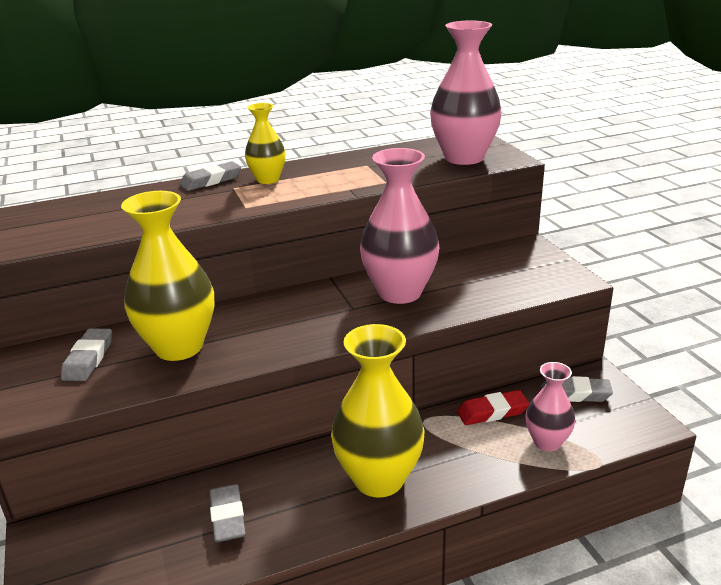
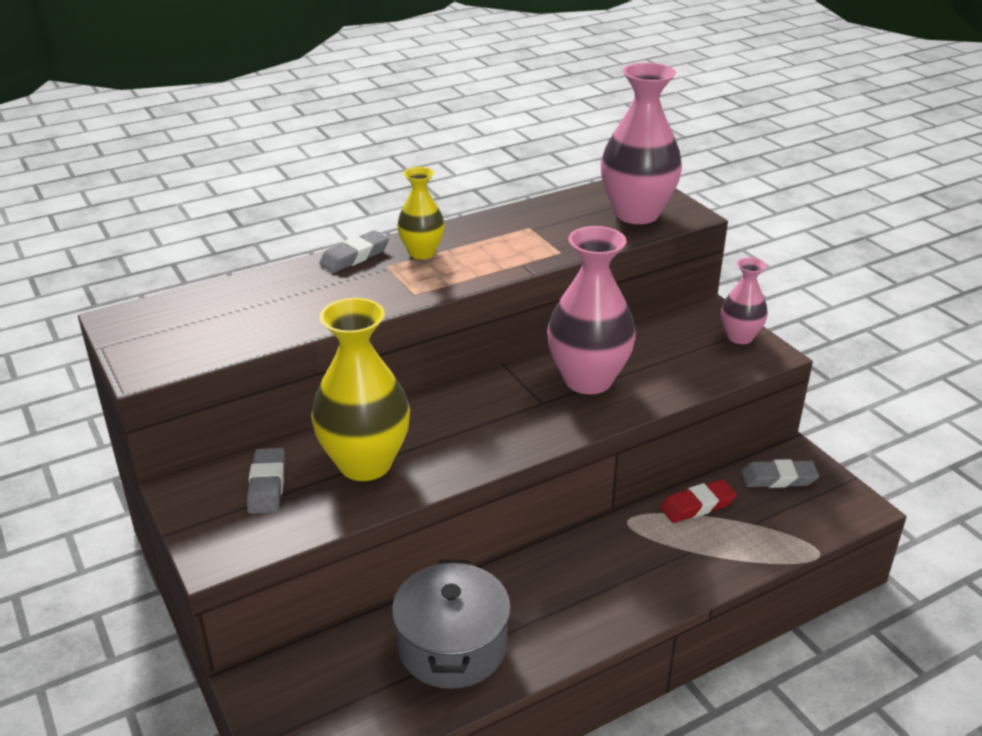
camera: 10 degrees left, 5 degrees up
(228, 517) = (452, 646): grey eraser -> grey pot
(379, 479) = (599, 590): yellow vase -> none
(547, 442) = (761, 535): pink vase -> pink vase (740, 337)

